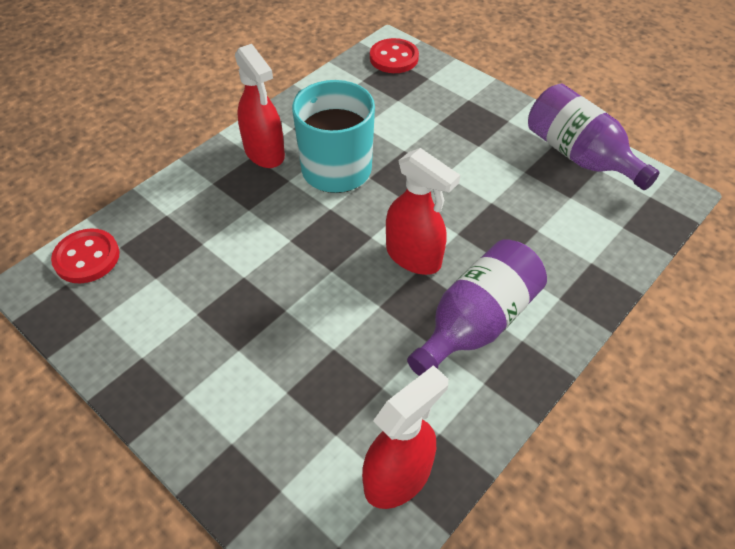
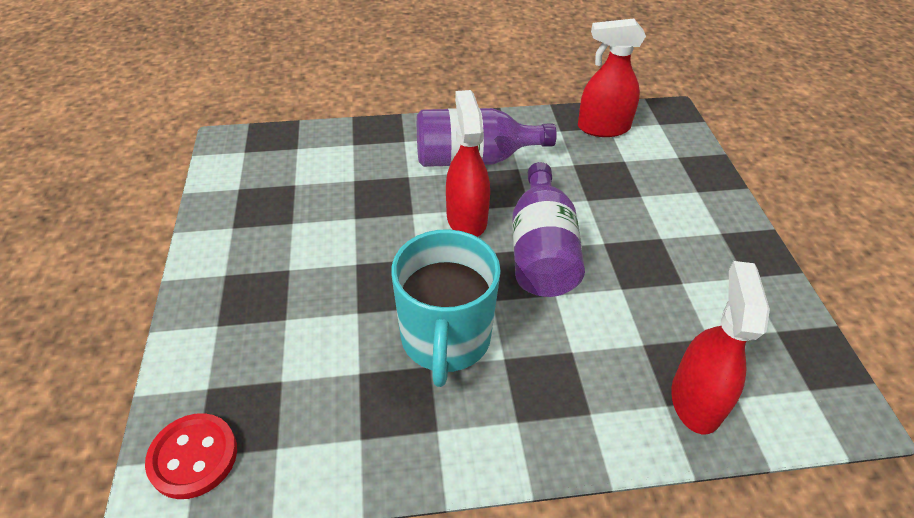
camera: 140 degrees left, 5 degrees down
(87, 258) = (779, 406): red button -> none
(264, 153) = (501, 414): red spray bottle -> red spray bottle (695, 400)
(579, 156) = (232, 205): purple bottle -> purple bottle (541, 251)

